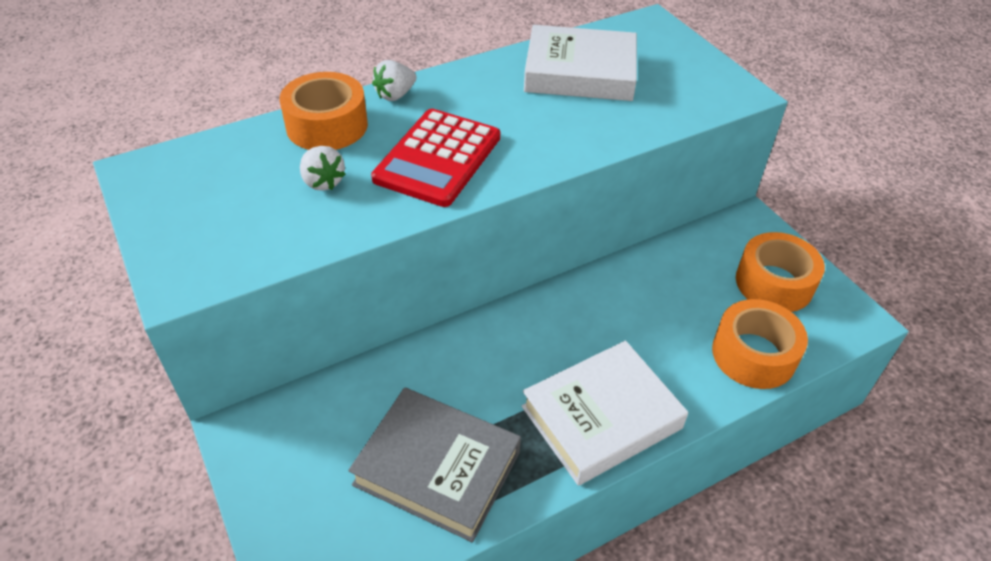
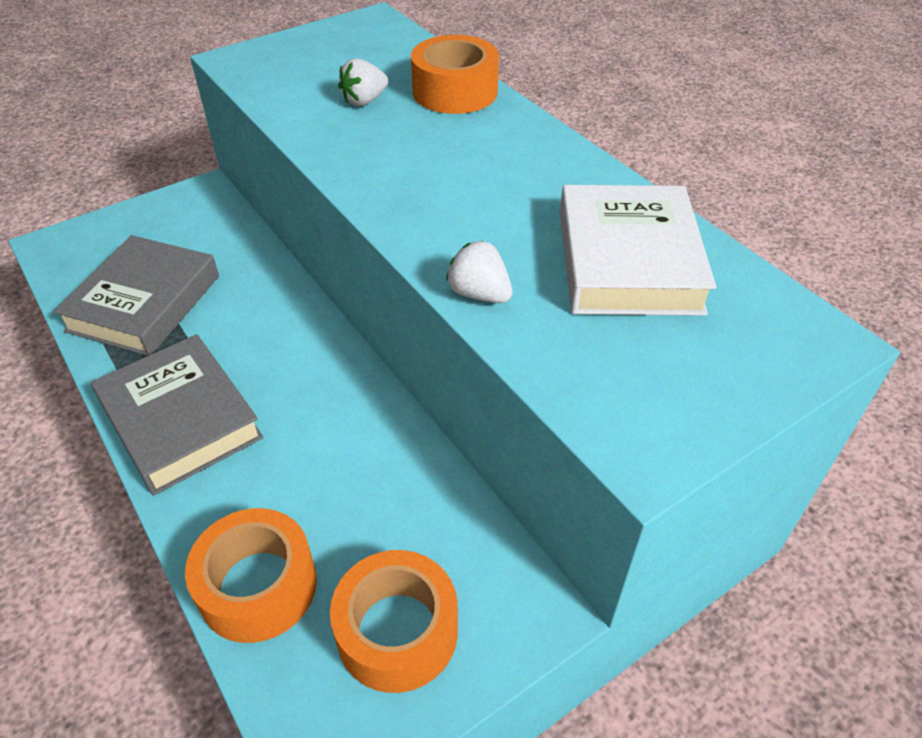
camera: 85 degrees right, 0 degrees up
(395, 95) = (522, 123): white strawberry -> white strawberry (479, 294)
(438, 158) = (411, 161): red calculator -> none
(601, 417) = (180, 420): white book -> grey book

